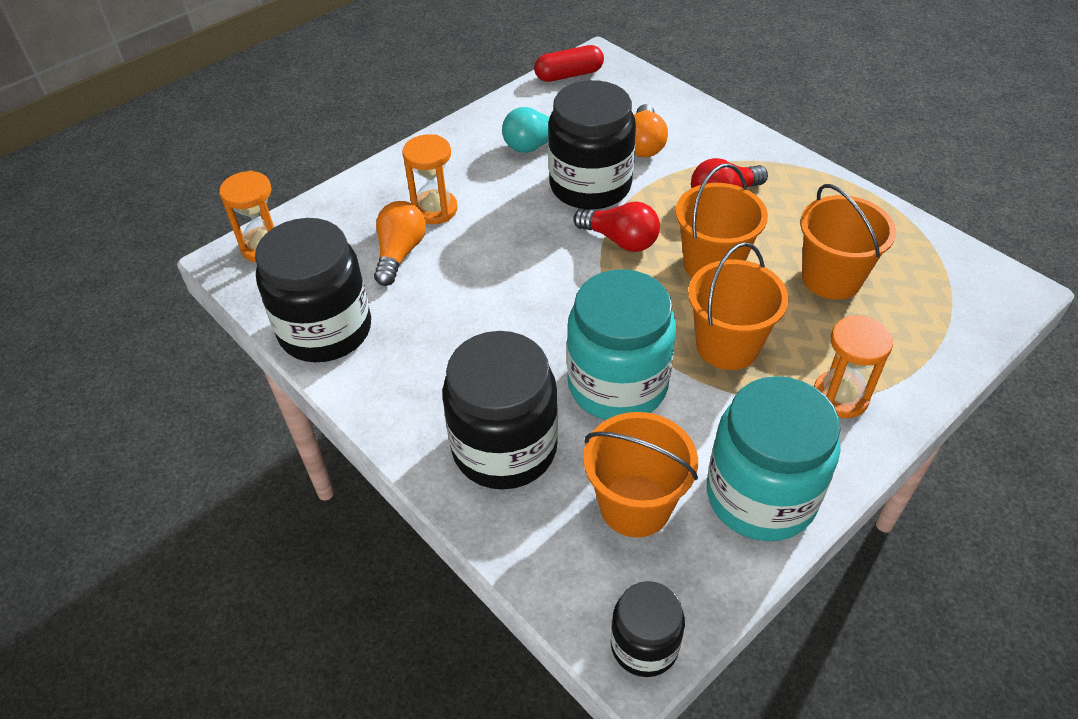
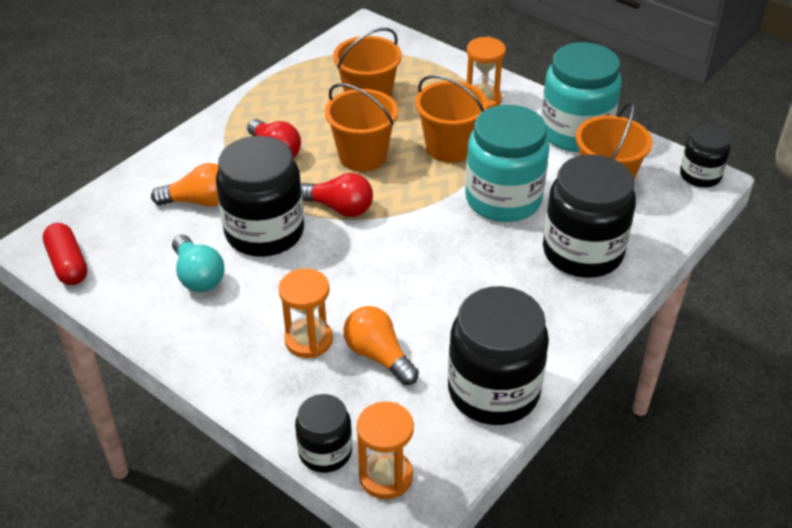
camera: 100 degrees left, 5 degrees down
(306, 214) = (325, 452): none -> black jar
(400, 253) = (378, 355): orange light bulb -> orange light bulb turned 45 degrees clockwise
(620, 240) = (339, 208): red light bulb -> red light bulb turned 90 degrees clockwise

